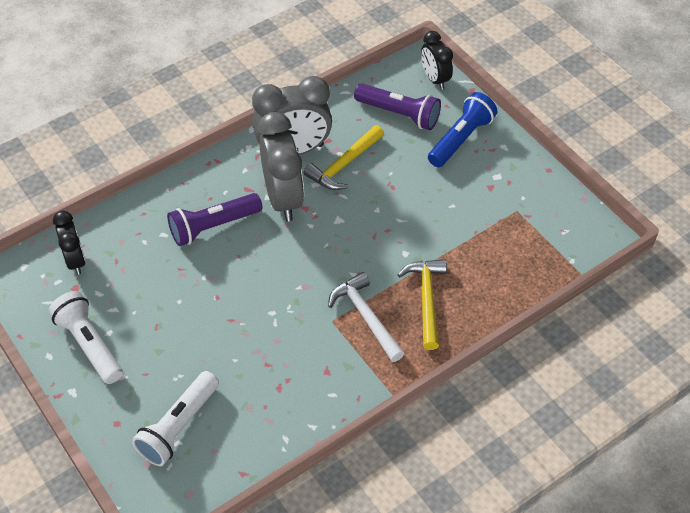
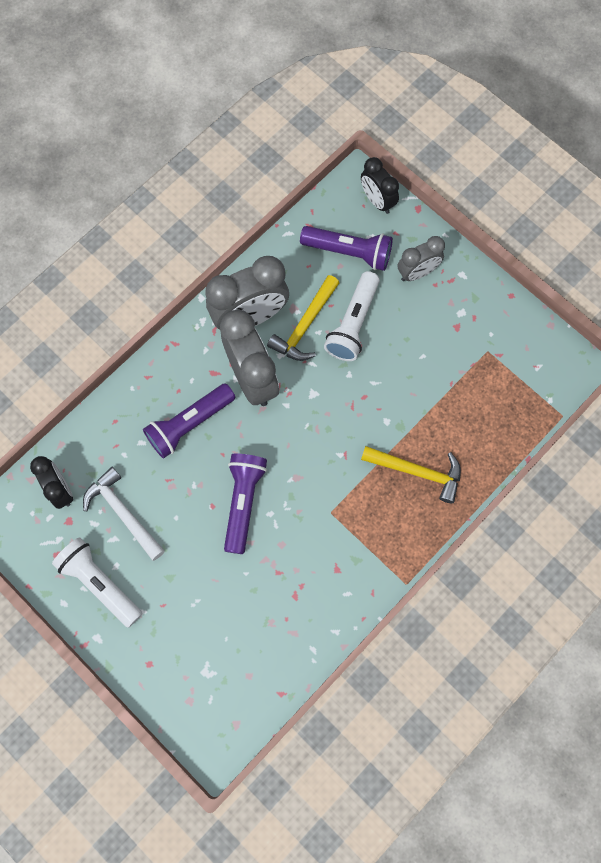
camera: 10 degrees left, 20 degrees up
(178, 426) = (209, 656): white flashlight -> white flashlight (353, 324)
(248, 298) = (243, 502): none -> purple flashlight
(366, 317) = (362, 502): white hammer -> white hammer (123, 513)
(426, 300) = (417, 471): yellow hammer -> yellow hammer turned 120 degrees clockwise
(461, 139) = (417, 273): blue flashlight -> grey clock

